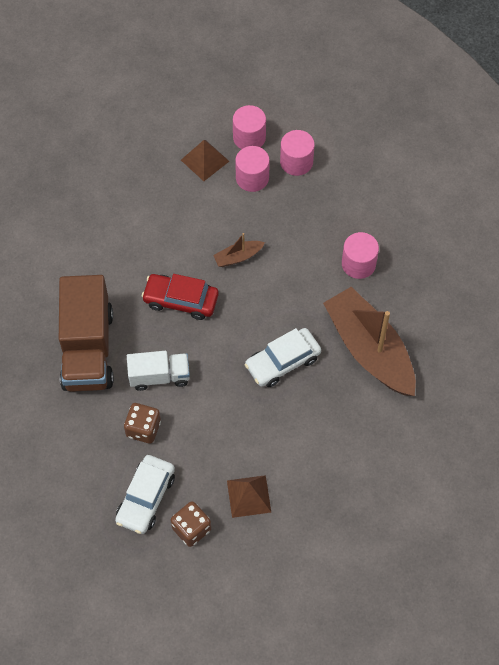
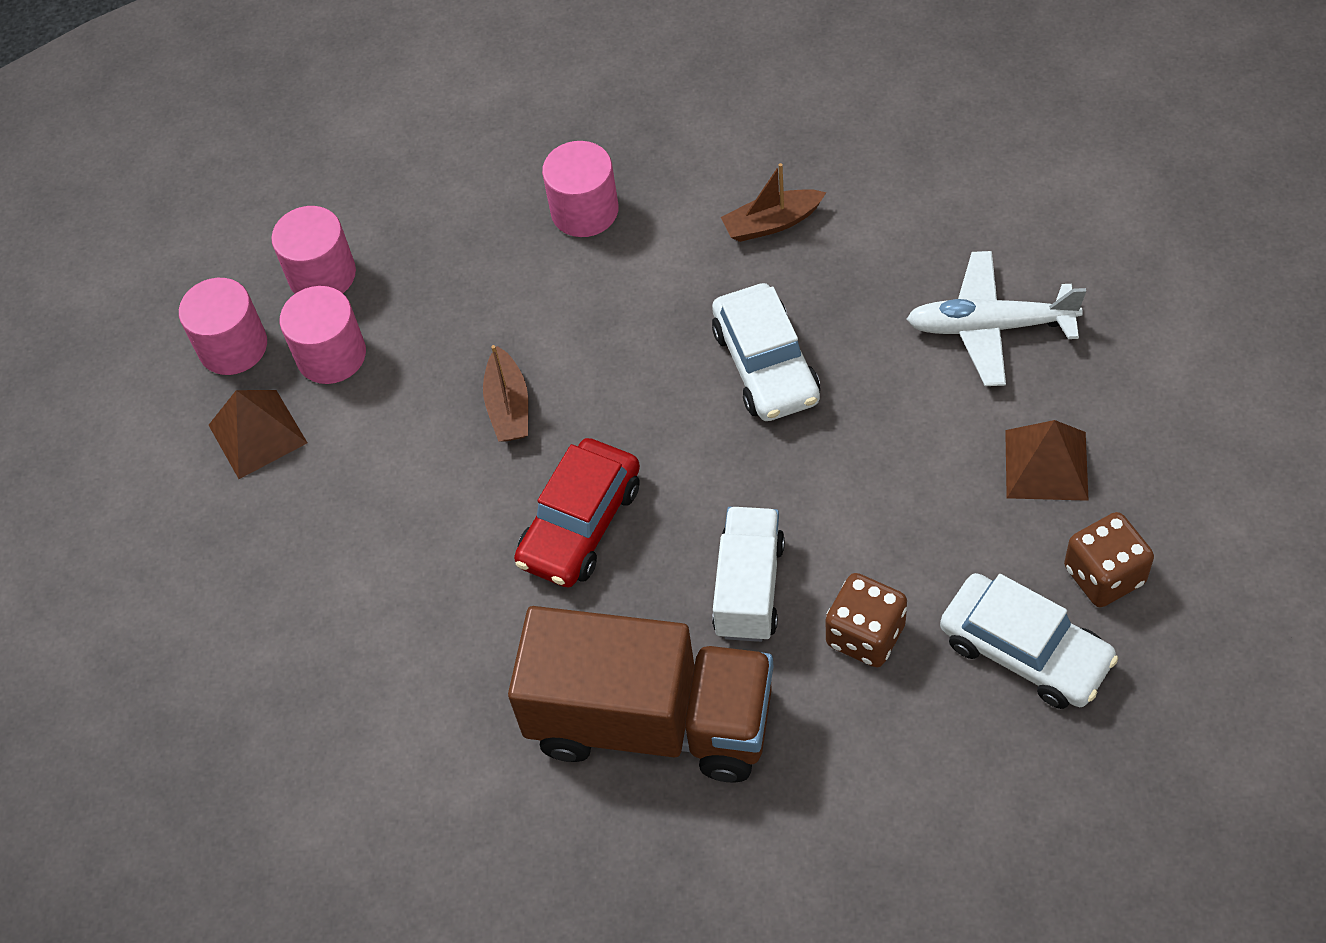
camera: 70 degrees left, 5 degrees down
(325, 460) = (989, 327): none -> white plane
(369, 349) = (772, 223): brown boat -> brown boat, size x0.42

